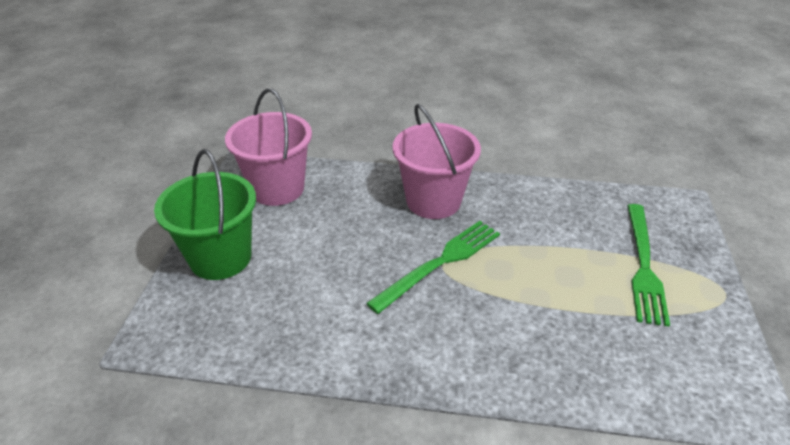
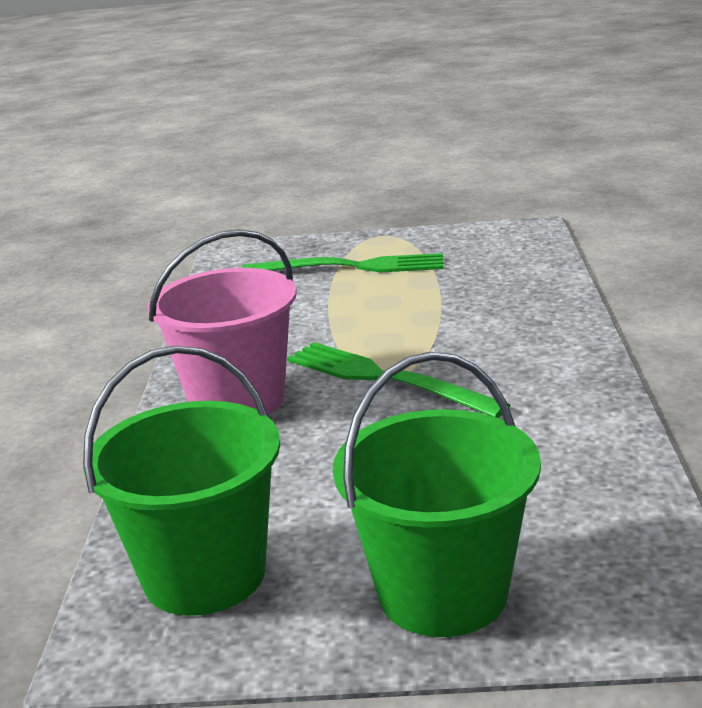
camera: 95 degrees left, 15 degrees down
(277, 188) = (204, 575): pink bucket -> green bucket

